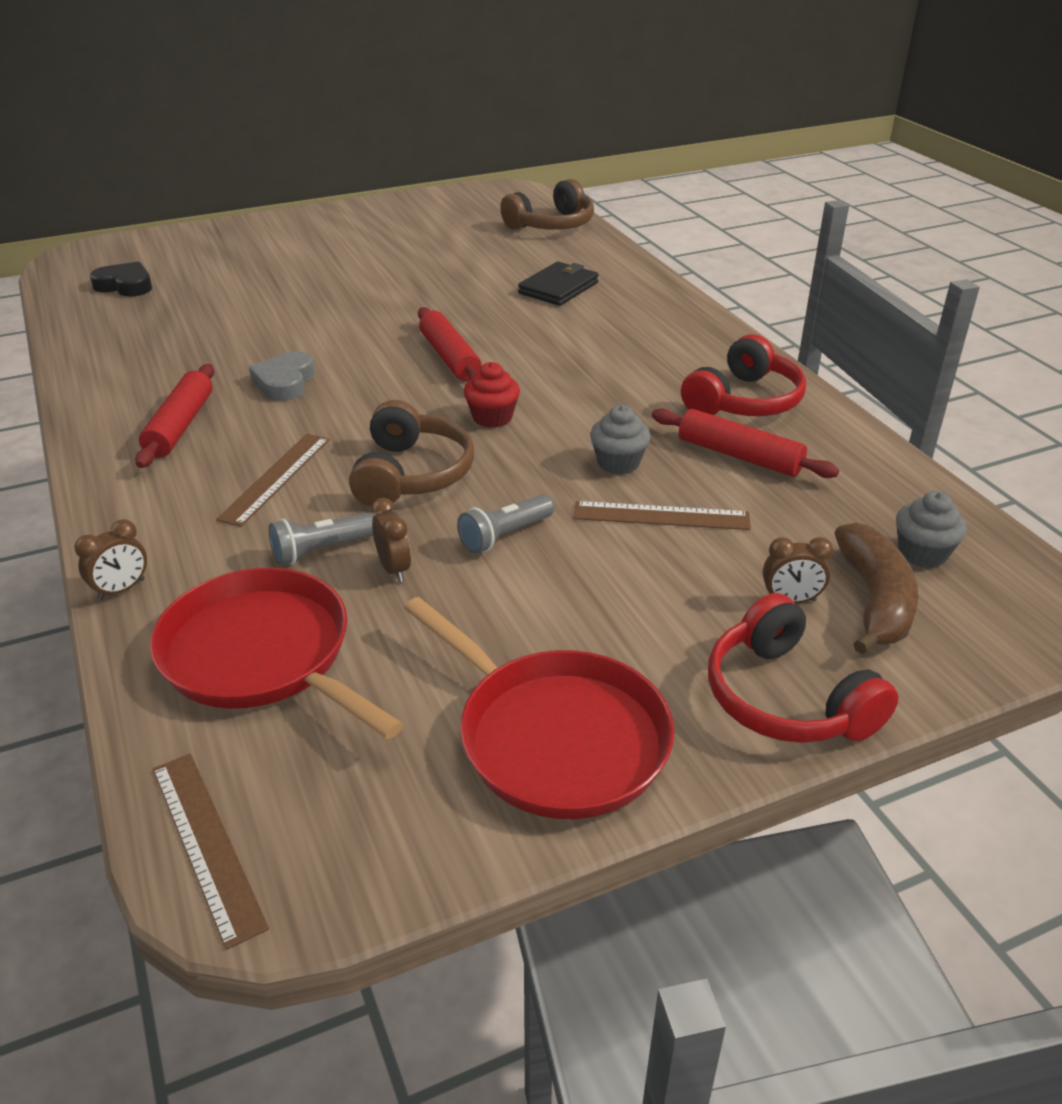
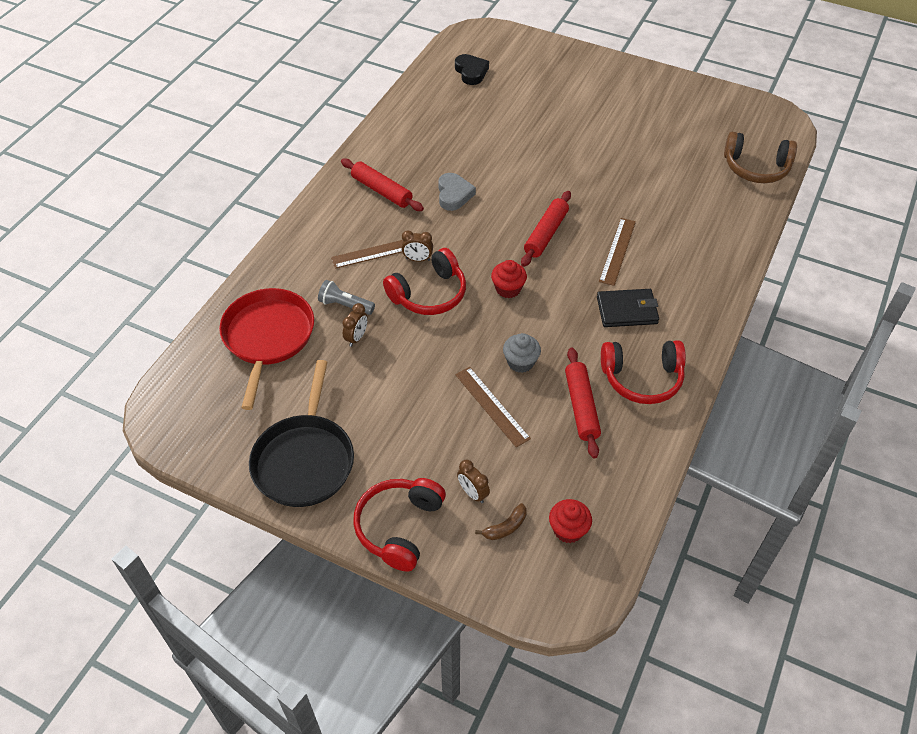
camera: 50 degrees right, 15 degrees up
(121, 590) = (264, 266): brown clock -> brown clock (417, 259)
(180, 426) = (382, 191): red rolling pin -> red rolling pin turned 75 degrees clockwise
(207, 844) = (169, 395): brown ruler -> brown ruler (617, 251)
(285, 382) = (454, 194): grey heart -> grey heart turned 120 degrees clockwise
(411, 474) = (429, 294): brown headphones -> red headphones
(504, 536) = (417, 358): grey flashlight -> none
(555, 737) = (304, 460): red pan -> black pan
(558, 288) = (676, 224): black wallet -> black wallet (627, 310)
(874, 600) = (505, 527): brown banana -> brown banana, size x0.52
(922, 553) = (568, 530): grey cupcake -> red cupcake

